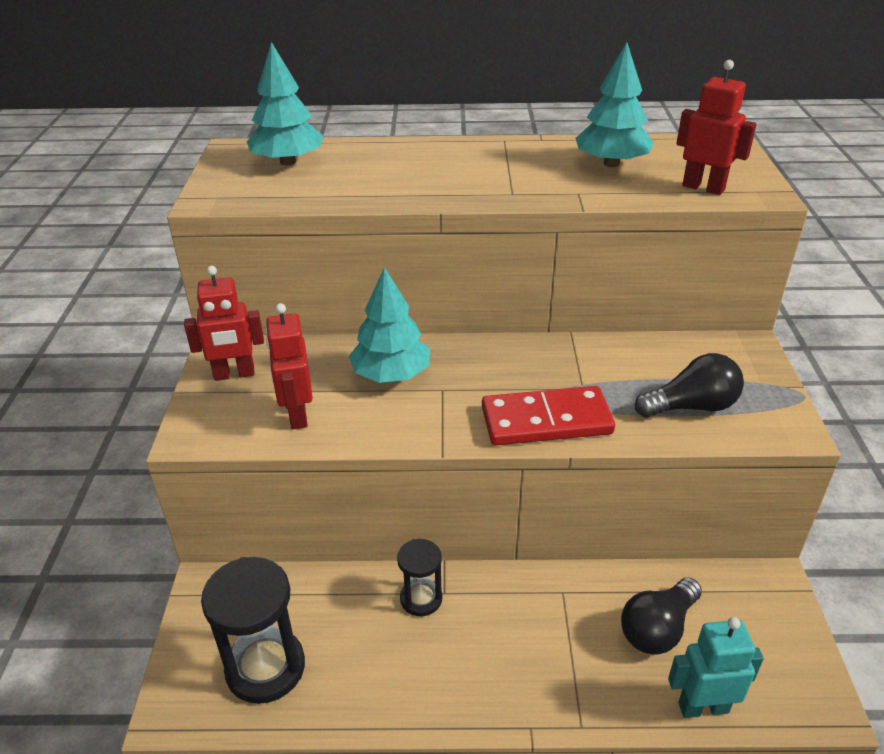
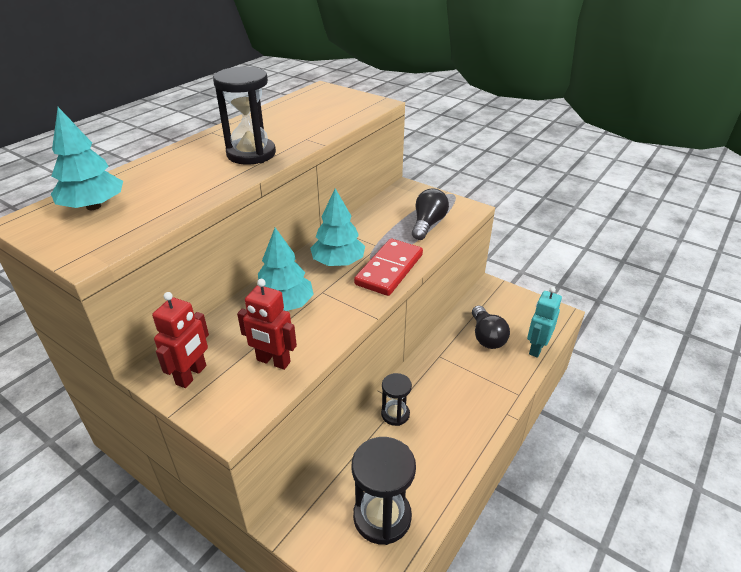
camera: 55 degrees left, 0 degrees up
(491, 180) = (251, 154): none -> black hourglass
(611, 163) = (292, 119): turquoise tree -> turquoise tree (338, 262)
(703, 187) = (352, 111): red robot -> none

